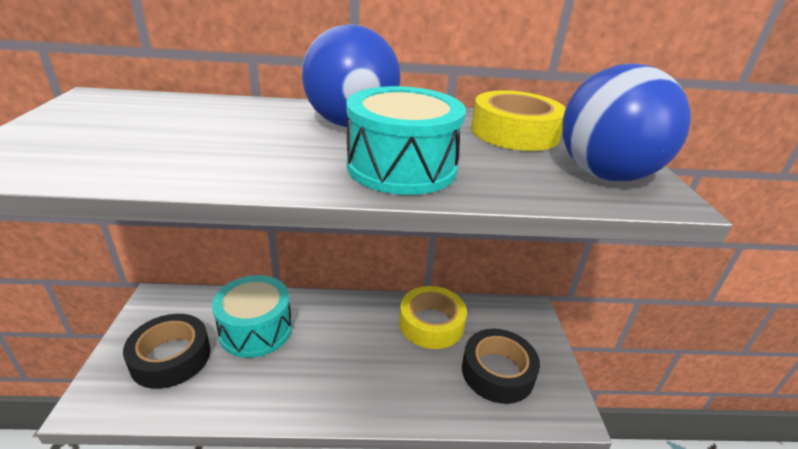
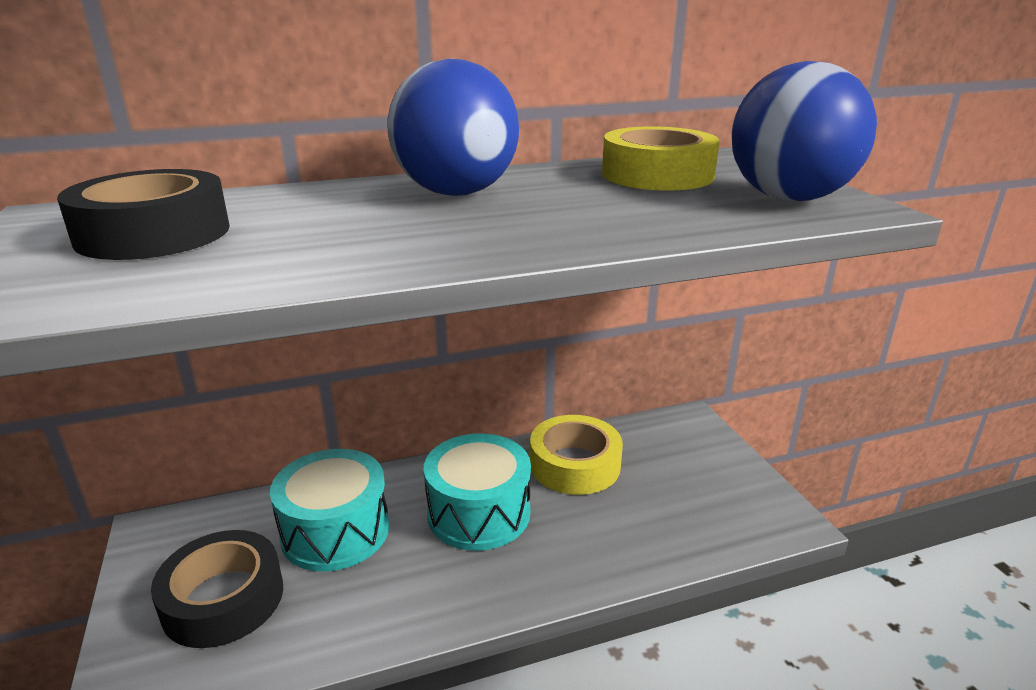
camera: 15 degrees left, 5 degrees down
(401, 167) = (564, 224): turquoise drum -> turquoise drum (478, 513)
(497, 372) = (684, 499): black tape -> black tape (153, 234)

